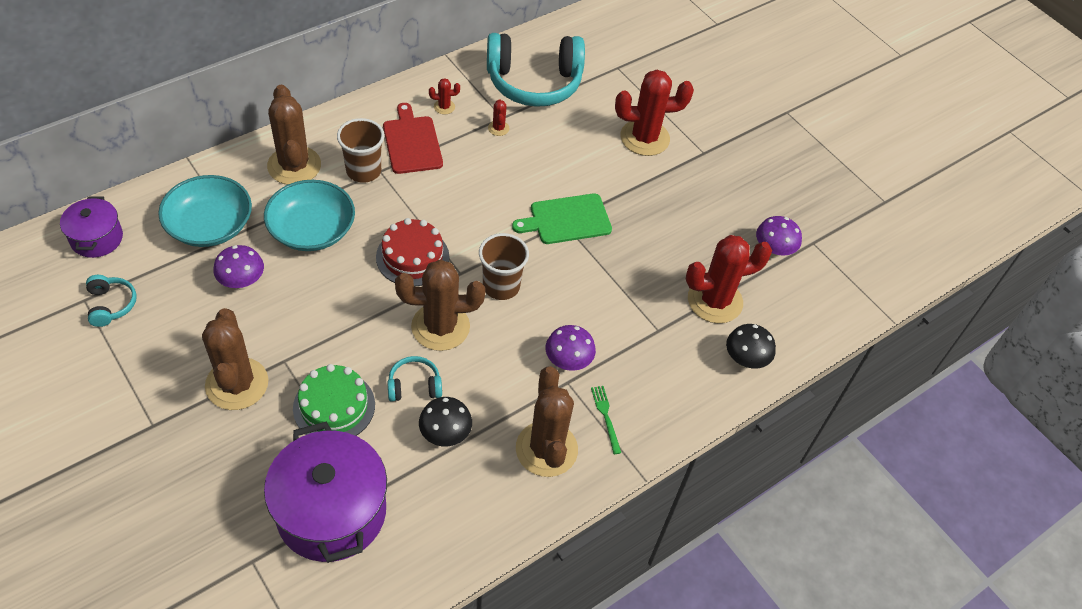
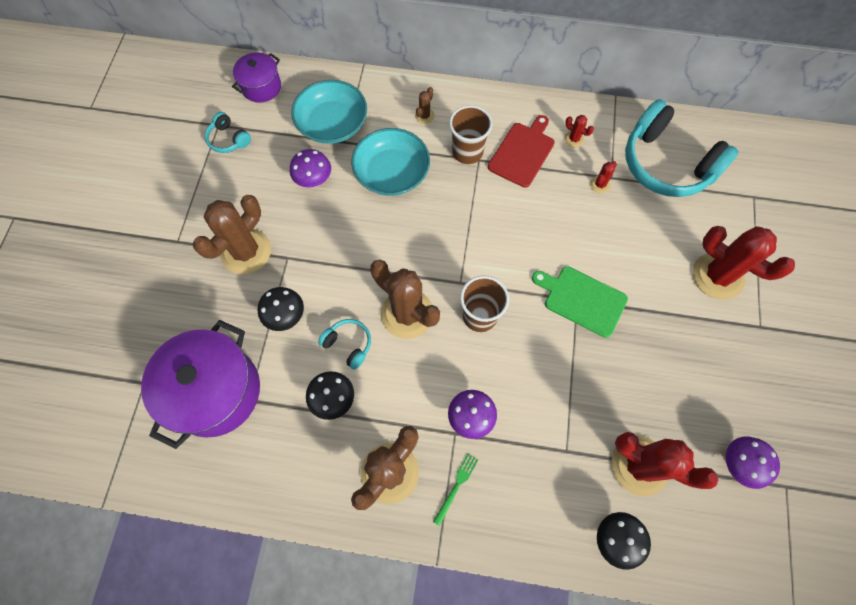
camera: 50 degrees right, 15 degrees up
(111, 305) = (228, 139): turquoise headphones -> turquoise headphones turned 105 degrees clockwise
(294, 166) = (424, 116): brown cactus -> brown cactus, size x0.43
(334, 406) = (286, 316): green cake -> black mushroom
(412, 257) = (439, 244): red cake -> none

